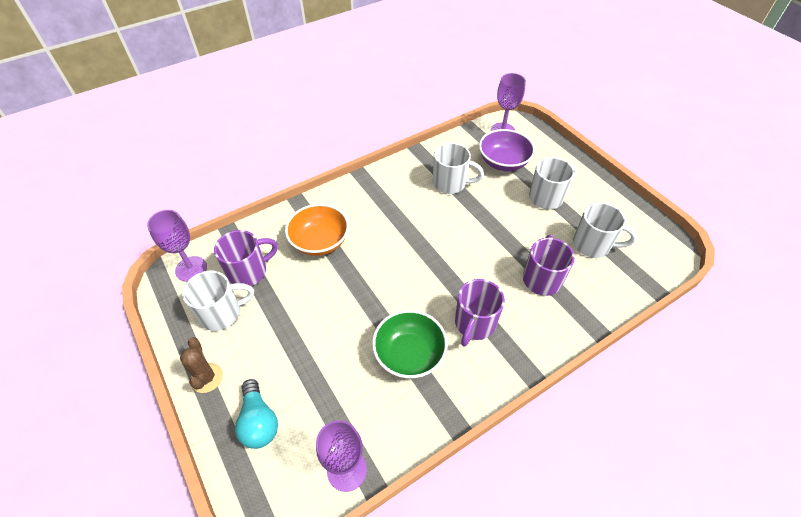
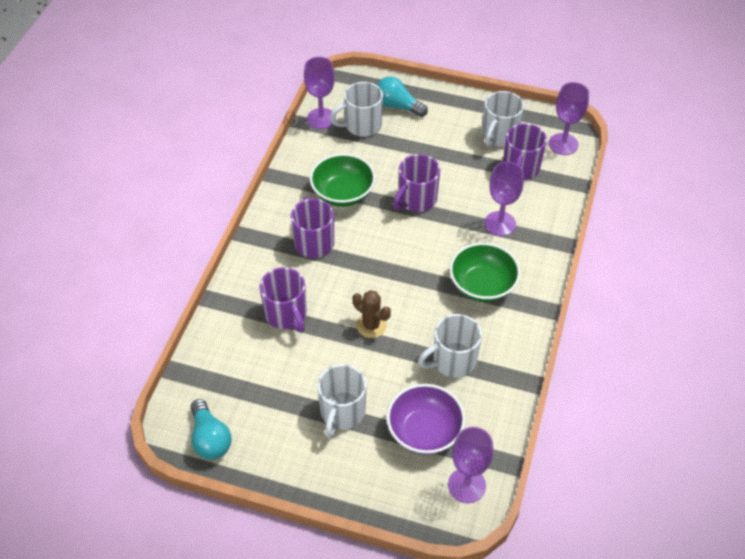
camera: 140 degrees right, 0 degrees up
(206, 378) = (456, 103): brown cactus -> brown cactus (371, 325)
(320, 241) = (500, 224): orange bowl -> purple goblet
(356, 303) = (416, 200): none -> purple mug
(382, 211) = (482, 285): none -> green bowl
(593, 245) = (260, 383): white mug -> white mug (362, 125)
(649, 232) = (210, 438): none -> turquoise light bulb

